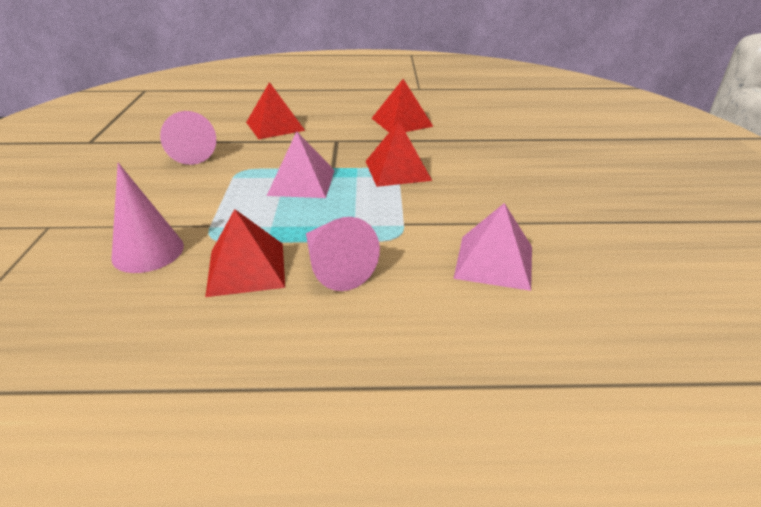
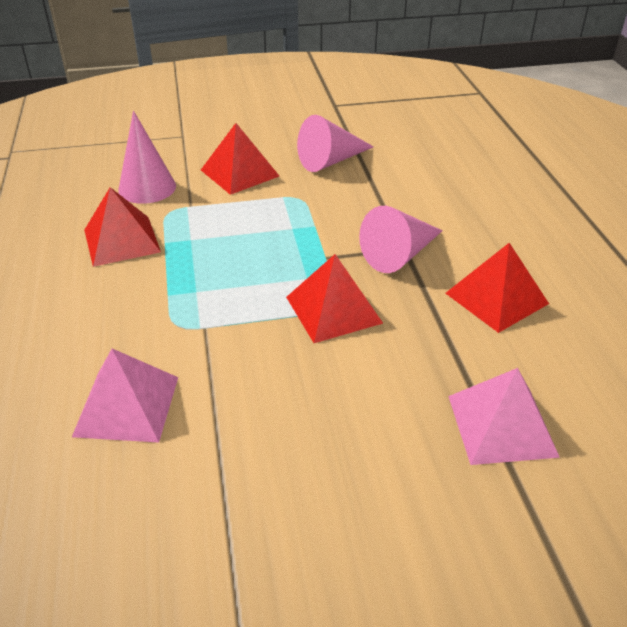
camera: 80 degrees right, 5 degrees up
(275, 126) = (424, 195): red pyramid -> red pyramid (239, 173)
(302, 182) = (283, 241): pink pyramid -> pink pyramid (501, 425)
(335, 267) = (122, 289): pink cone -> pink cone (400, 255)

